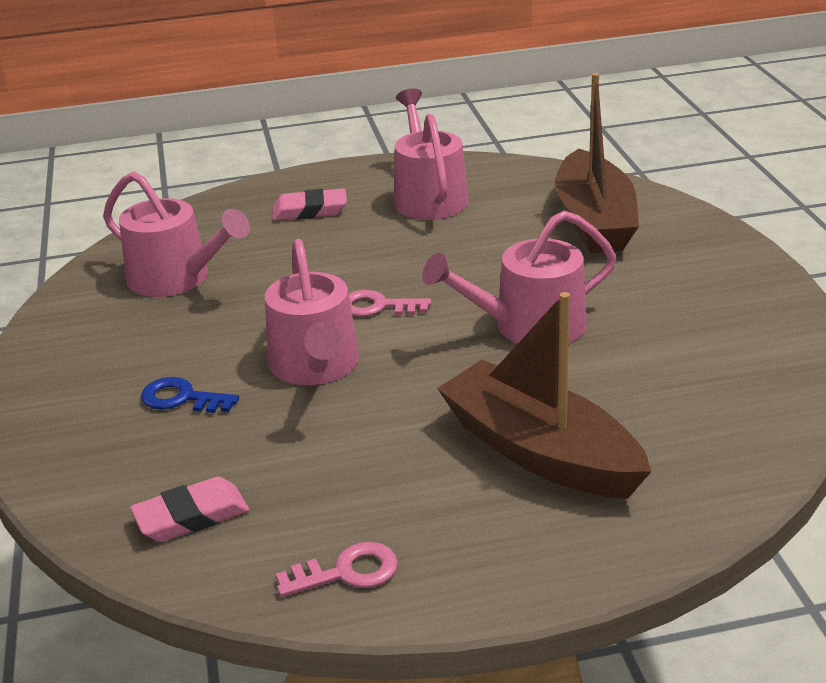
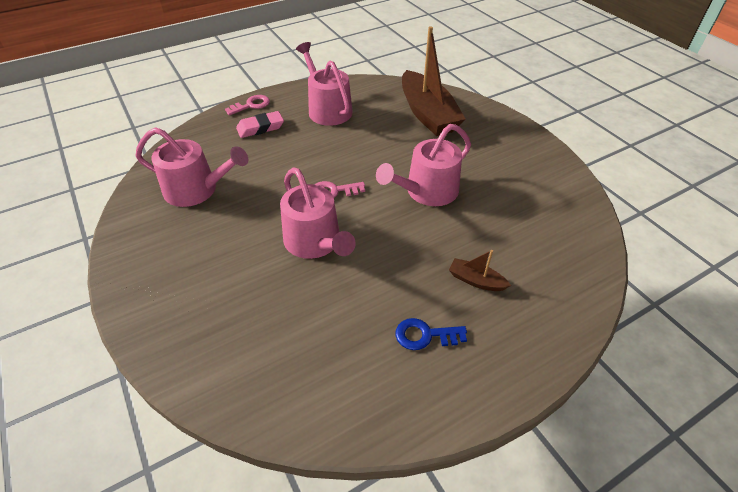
camera: 20 degrees left, 15 degrees up
(182, 398) = (240, 283): blue key -> blue key (425, 335)
(191, 516) = (287, 378): pink eraser -> none
(347, 572) = (407, 399): pink key -> pink key (251, 105)
(540, 452) = (476, 280): brown boat -> brown boat, size x0.43

